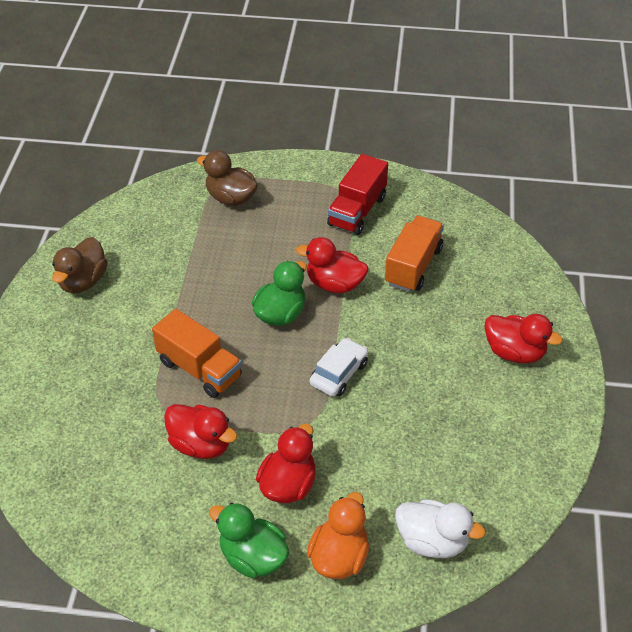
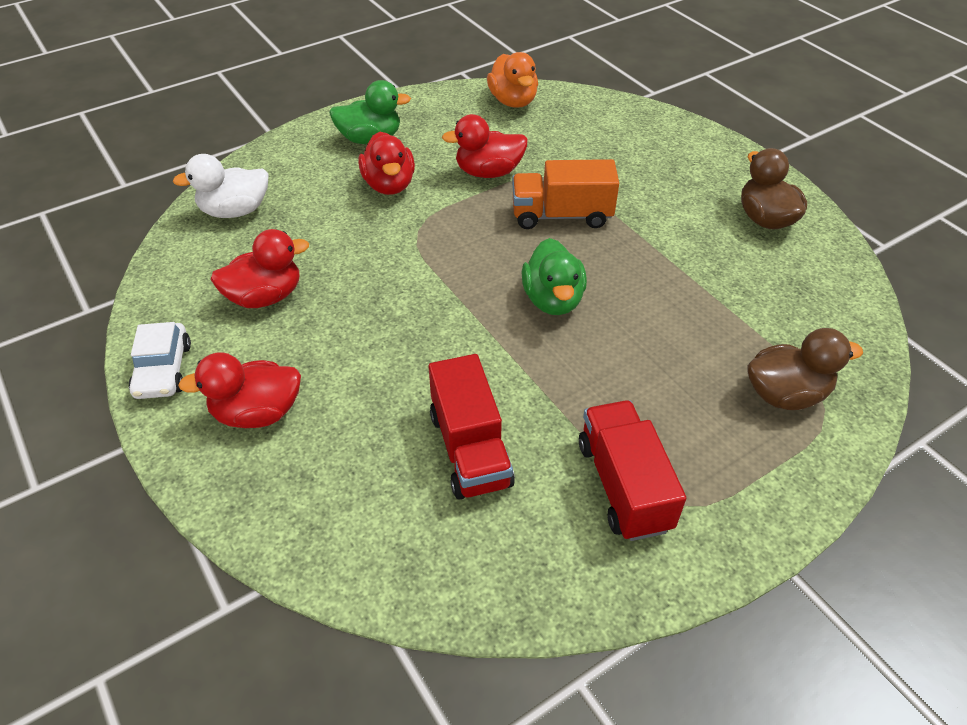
camera: 140 degrees right, 0 degrees up
(334, 284) = (536, 365): red duck -> red duck (265, 296)
(339, 373) = (433, 281): white car -> white car (163, 370)
(339, 557) = (305, 168): orange duck -> orange duck (513, 101)
(413, 266) = (470, 449): orange truck -> red truck

